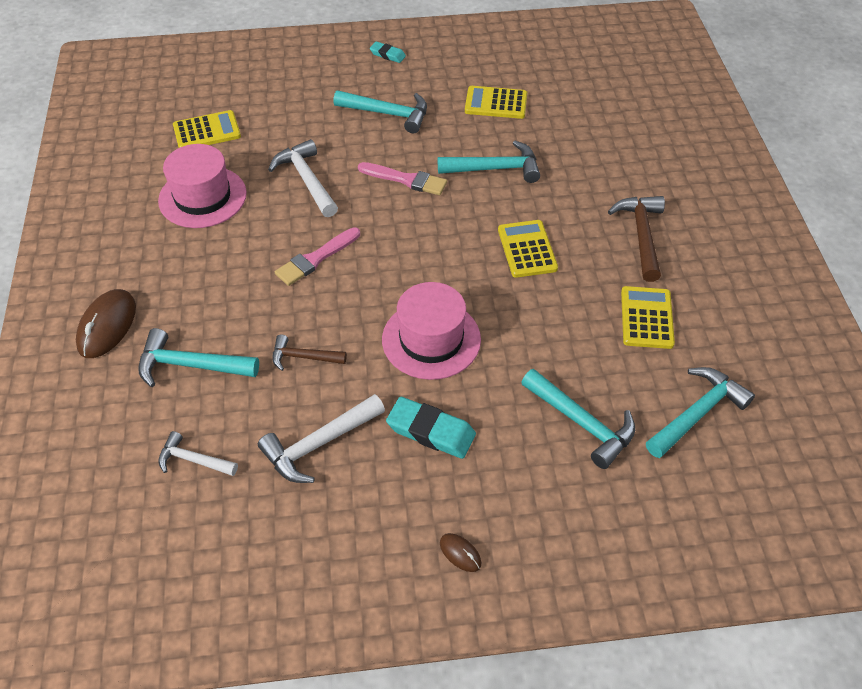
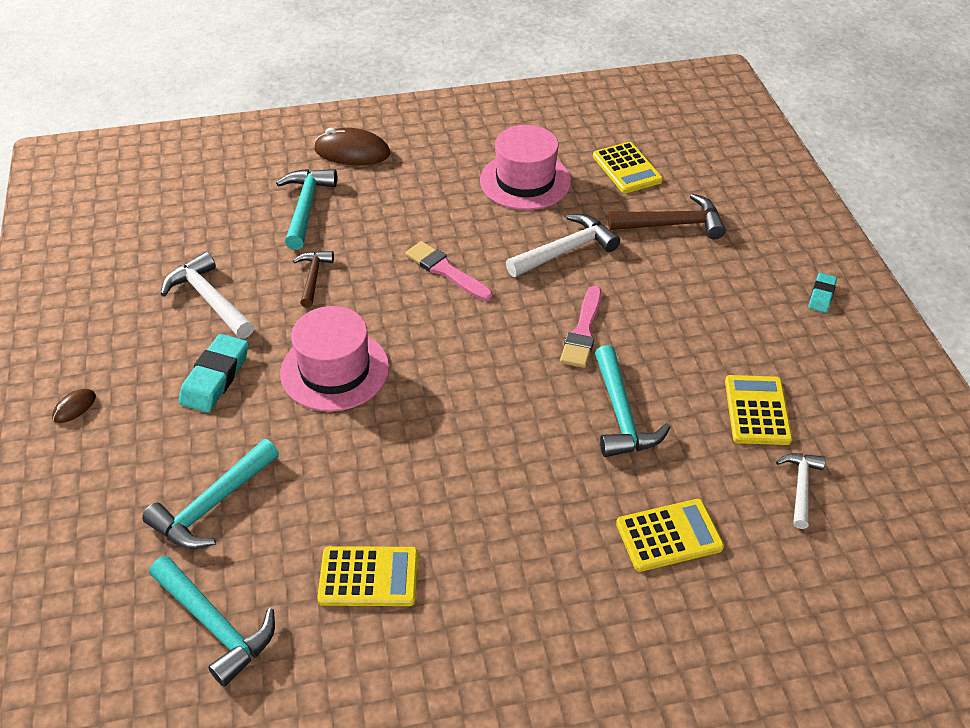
camera: 85 degrees right, 5 degrees down
(193, 460) = (202, 225): white hammer -> white hammer (801, 486)
(388, 114) = (700, 306): turquoise hammer -> none
(527, 249) = (479, 451): yellow calculator -> yellow calculator (669, 536)
(641, 235) = (519, 578): brown hammer -> brown hammer (673, 224)

